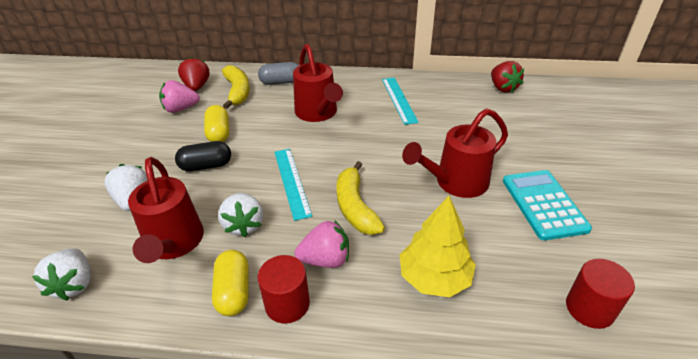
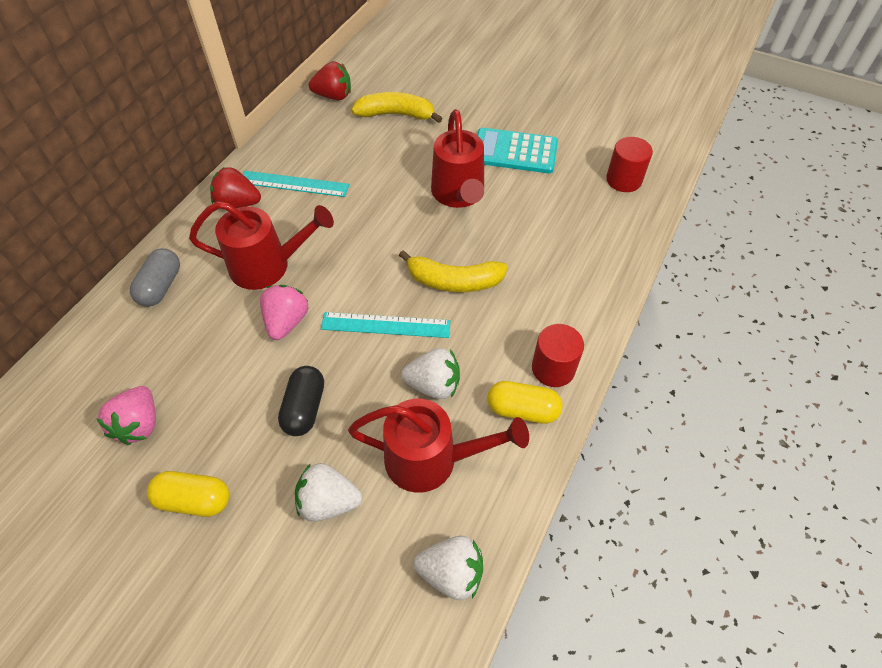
camera: 70 degrees left, 15 degrees up
(197, 87) = (87, 394): red strawberry -> red strawberry (238, 203)
(219, 133) = (239, 383): yellow capsule -> yellow capsule (194, 500)
(237, 92) = (146, 343): yellow banana -> yellow banana (396, 114)
(325, 259) = (512, 325): pink strawberry -> pink strawberry (287, 322)
(434, 277) = (563, 255): yellow tree -> none

